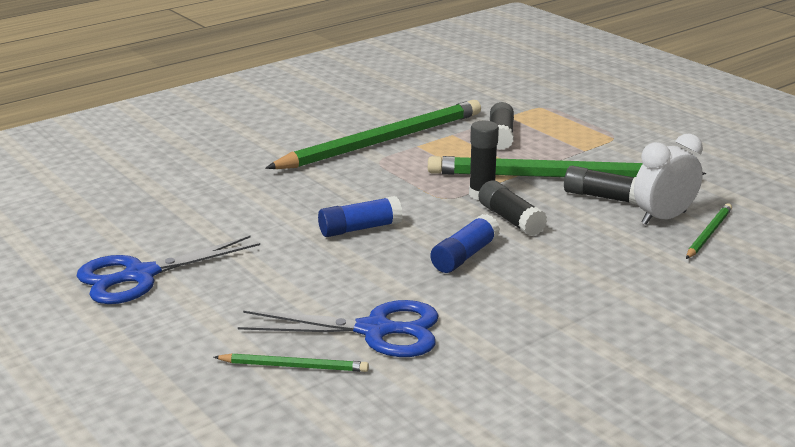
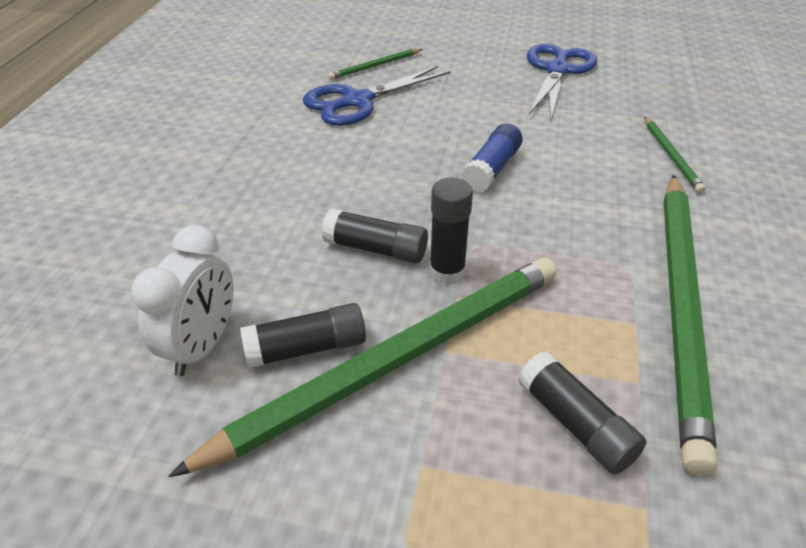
camera: 140 degrees right, 15 degrees up
(464, 256) = (369, 184): blue glue stick -> none
(708, 233) = (130, 345): green pencil -> green pencil (671, 156)

